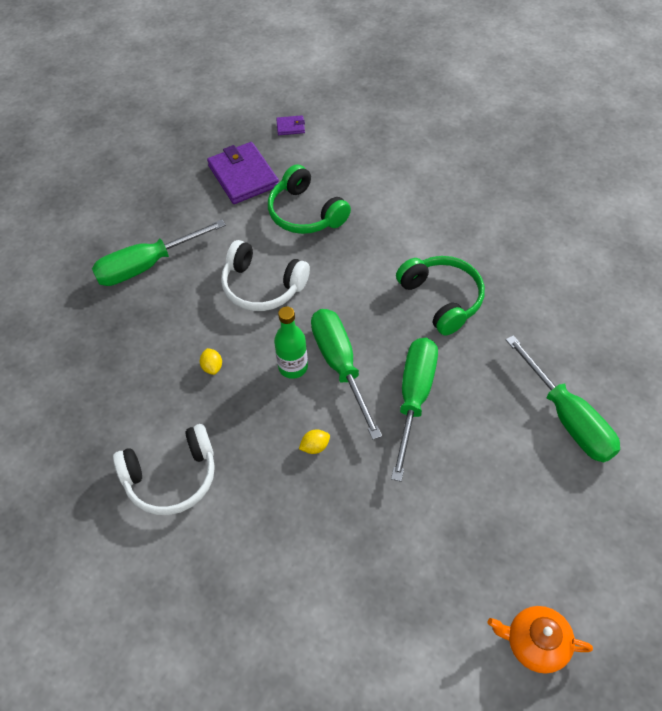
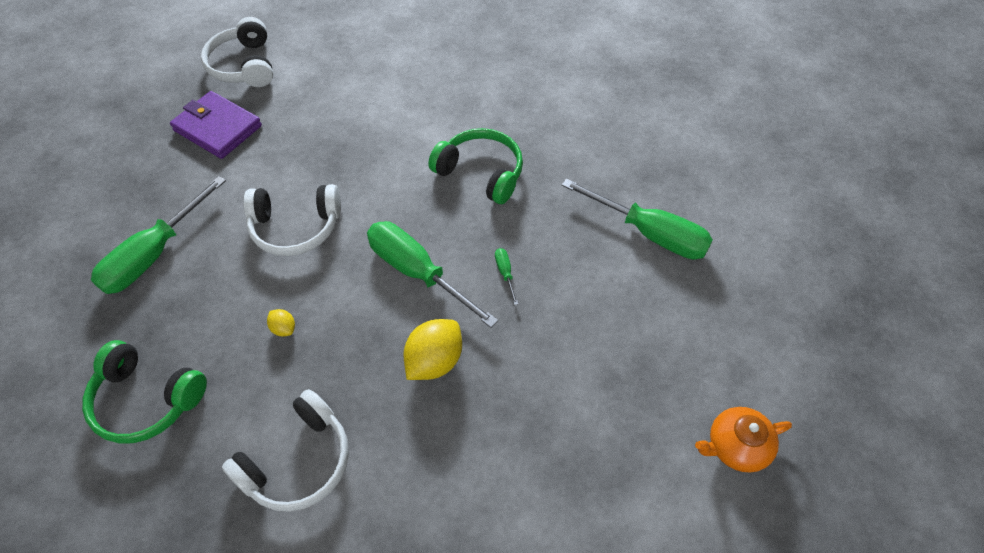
camera: 30 degrees left, 0 degrees up
(290, 127) = (244, 65): purple wallet -> white headphones
(293, 367) = (370, 293): green bottle -> none
(305, 213) = (303, 141): green headphones -> green headphones (147, 400)
(315, 447) = (434, 361): yellow lemon -> yellow lemon, size x2.05
(414, 398) = (505, 273): green screwdriver -> green screwdriver, size x0.40

